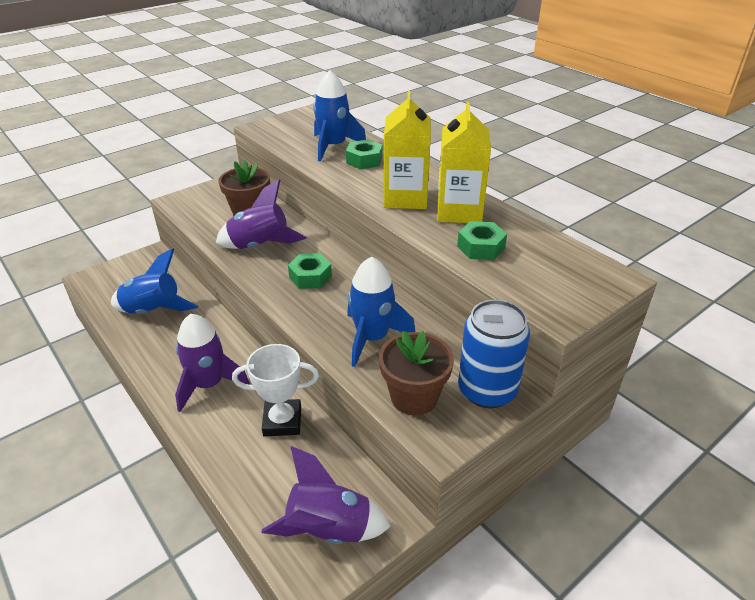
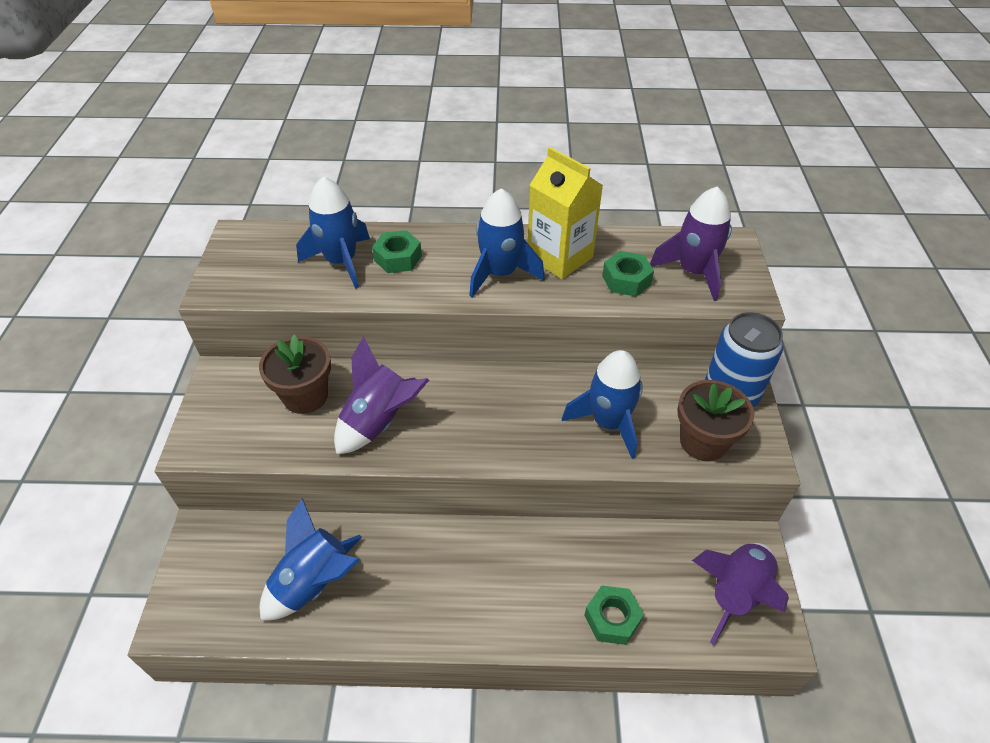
camera: 50 degrees left, 10 degrees up
(209, 384) = (487, 590): purple rocket -> purple rocket (693, 271)
(282, 421) = (590, 556): white trophy -> none
(310, 277) = (476, 413): green nut -> green nut (612, 618)
(405, 198) = (500, 274): yellow carton -> blue rocket

